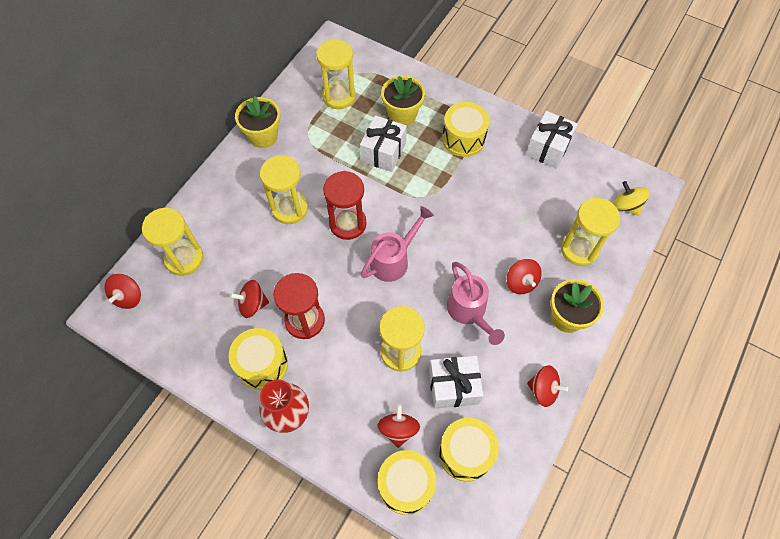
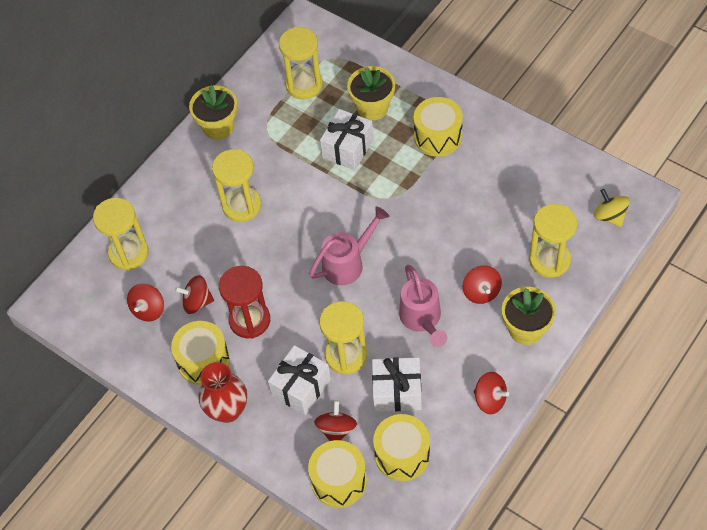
camera: 10 degrees right, 5 degrees down
(128, 297) = (70, 289): red spinning top -> red spinning top (148, 310)
(348, 224) = (302, 224): red hourglass -> none
(548, 148) = (531, 150): white gift -> white gift (301, 387)

